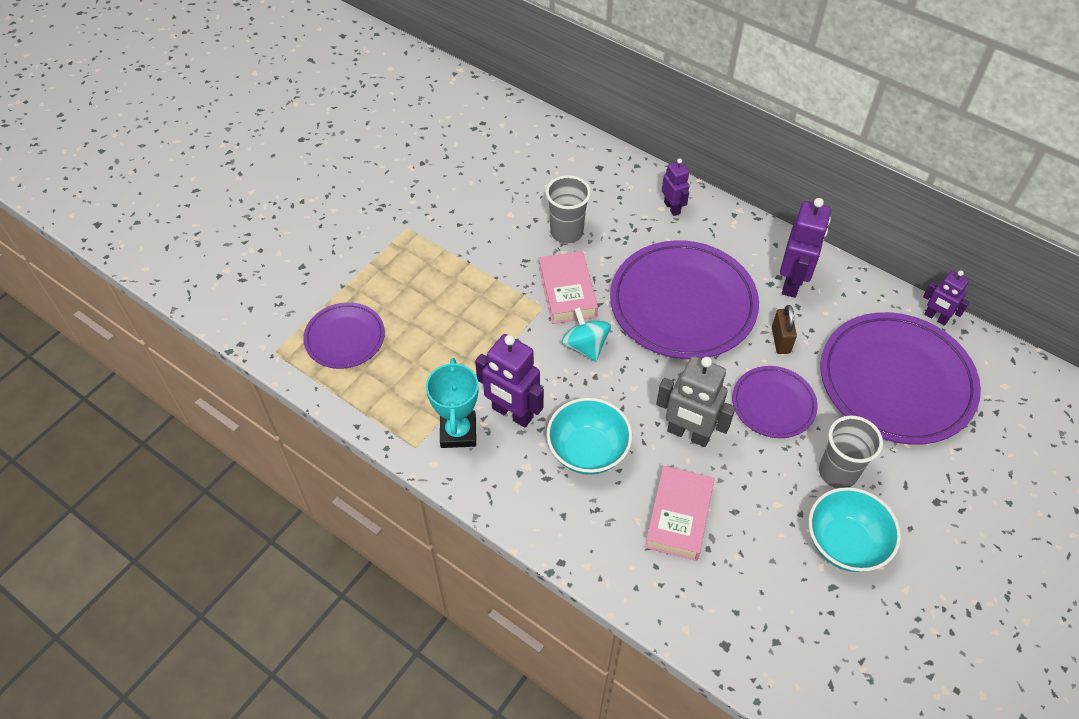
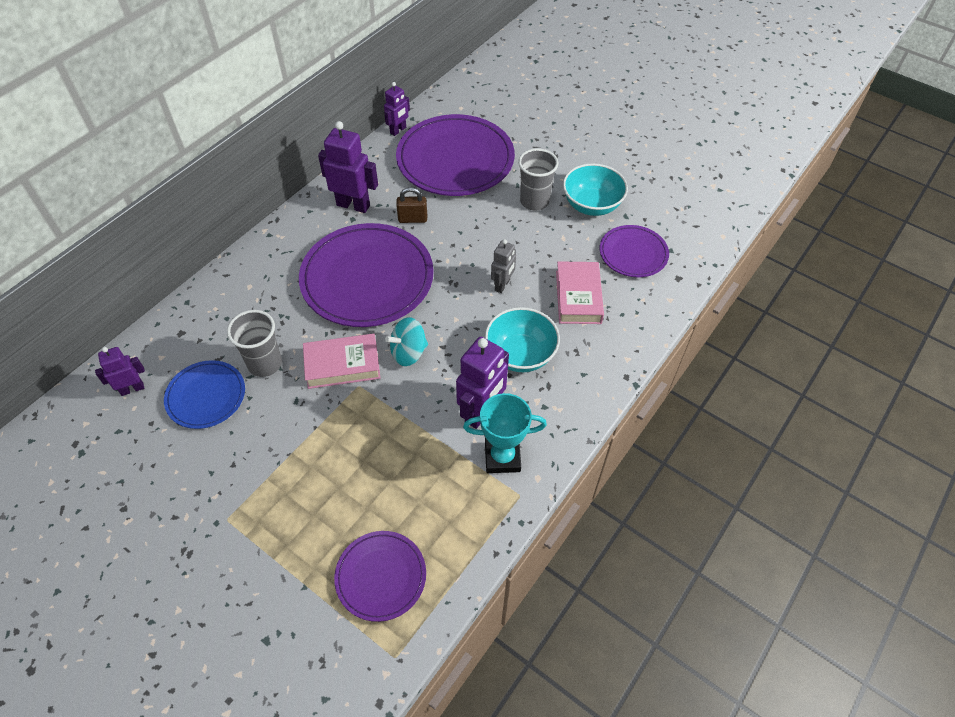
camera: 90 degrees left, 0 degrees up
(529, 196) = (206, 396): none -> blue plate
(672, 208) = (251, 278): purple robot -> purple robot (132, 389)
(678, 516) = (578, 297): pink book -> pink book turned 75 degrees clockwise
(688, 434) = (502, 285): grey robot -> grey robot, size x0.59
(773, 404) = (474, 230): purple plate -> purple plate (633, 253)

